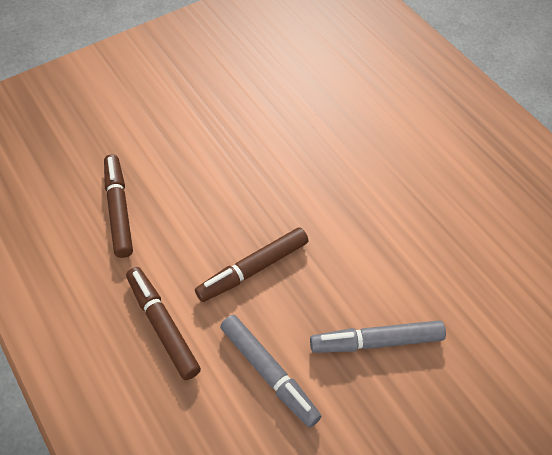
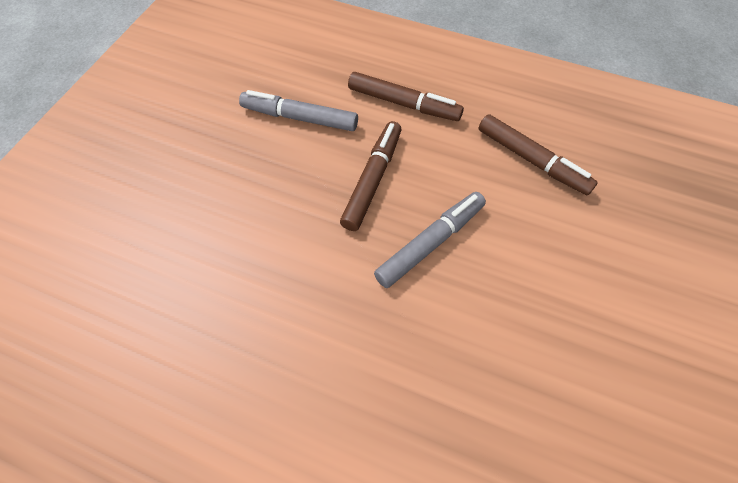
camera: 145 degrees right, 5 degrees up
(376, 341) = (227, 183): grey marker -> grey marker (430, 243)

